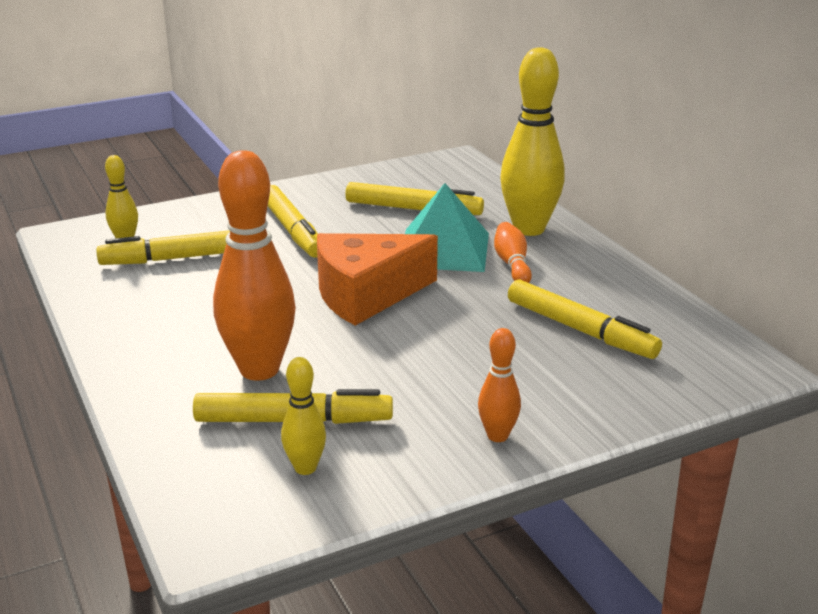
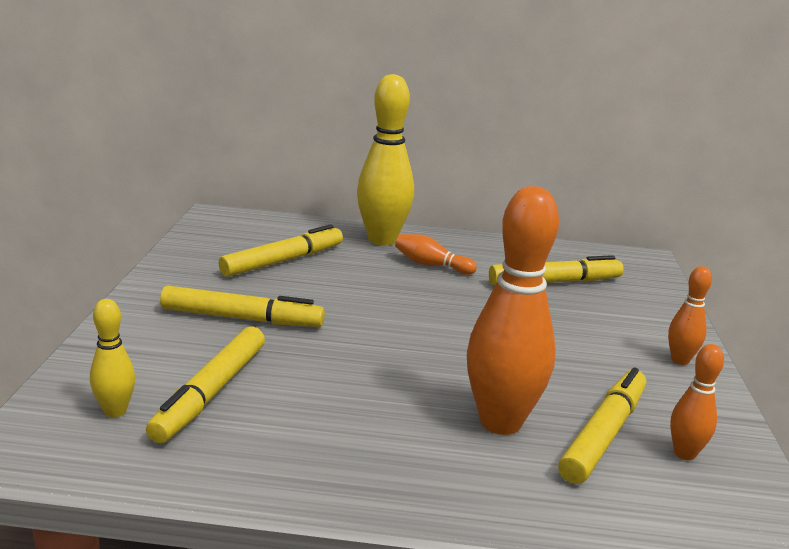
camera: 60 degrees left, 5 degrees down
(305, 468) = (684, 453): yellow bowling pin -> orange bowling pin
(366, 295) = (414, 331): orange cheese -> none
(443, 249) = (374, 277): turquoise pyramid -> none

